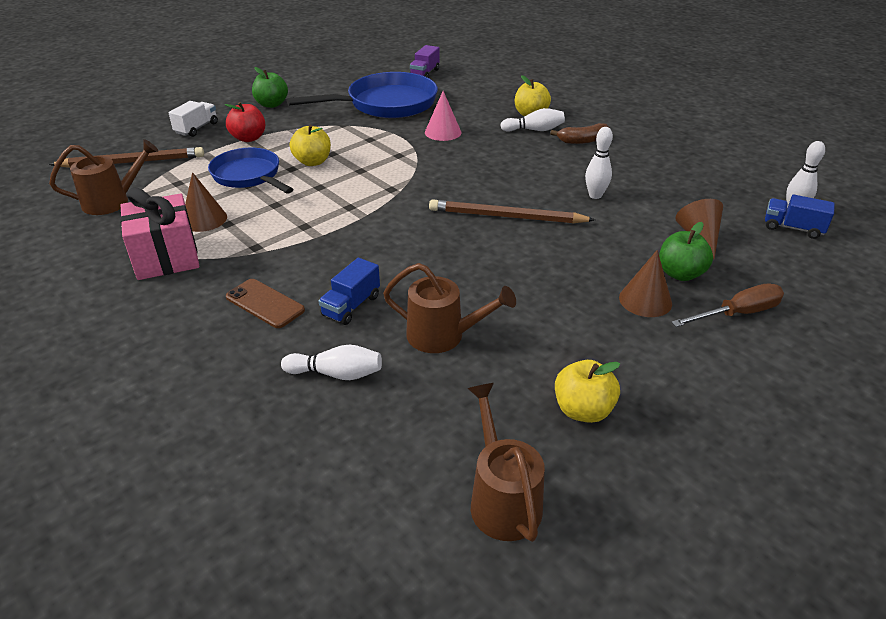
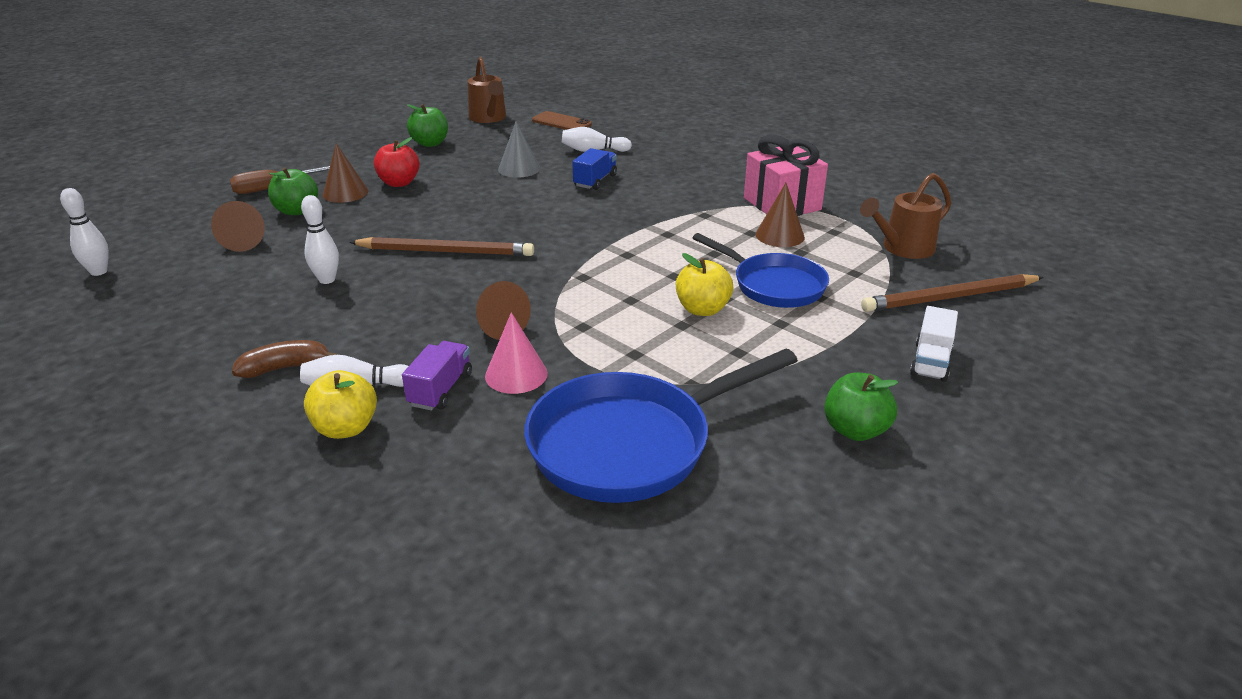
camera: 175 degrees right, 5 degrees down
(248, 138) = (827, 346): red apple -> red apple (399, 183)
(265, 304) = (667, 179): brown phone -> brown phone (561, 122)
(424, 73) = (560, 575): purple truck -> purple truck (441, 389)
(443, 336) = (519, 169): brown watering can -> grey cone
(456, 157) = (498, 326): none -> brown cone
(583, 410) = (430, 143): yellow apple -> green apple
(793, 228) = (128, 253): blue truck -> none

